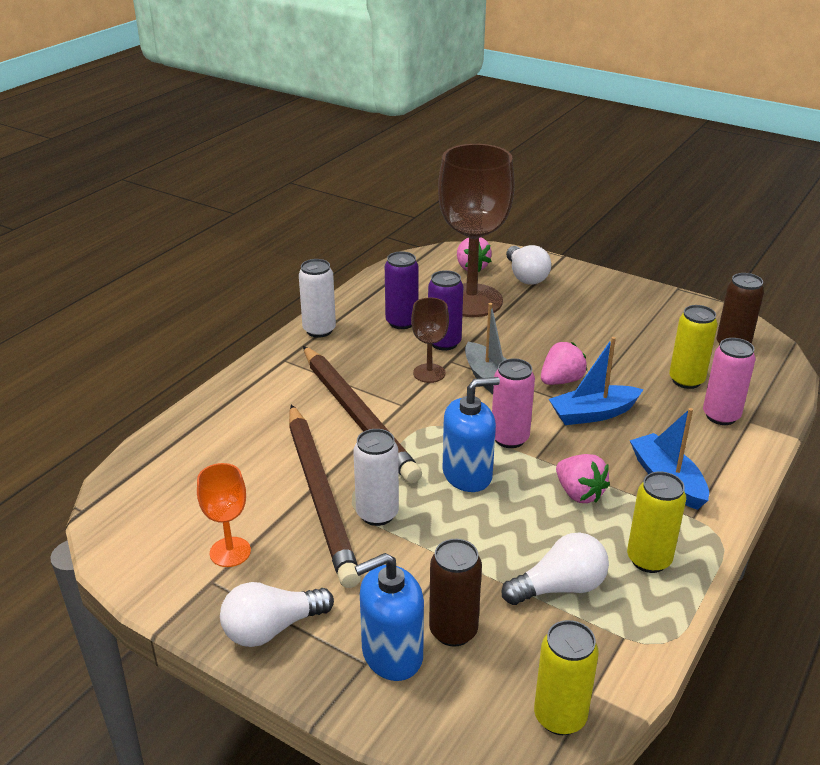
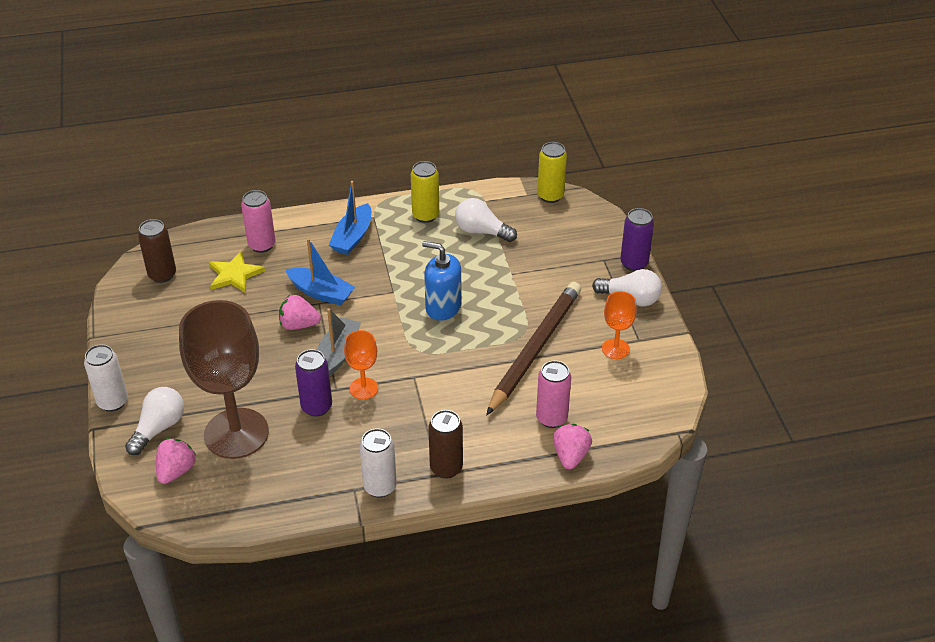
camera: 135 degrees left, 10 degrees up
(357, 416) = (451, 387): brown pencil -> none
(377, 514) = (518, 318): white can -> white can (113, 402)
(392, 654) = (589, 255): blue soap dispenser -> none
(401, 322) = (314, 449): purple can -> purple can (634, 263)
(429, 373) = (364, 388): brown goblet -> orange goblet
(453, 631) = (551, 246): brown can -> brown can (446, 468)
(509, 438) = (389, 311): pink can -> pink can (551, 418)
(579, 493) = (405, 260): pink strawberry -> pink strawberry (570, 456)
(686, 380) = (234, 274): yellow can -> yellow star

